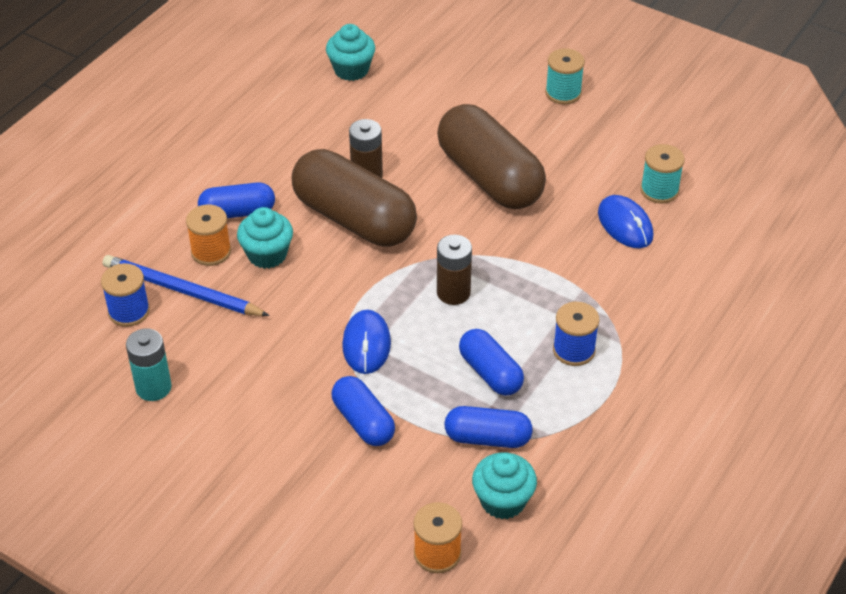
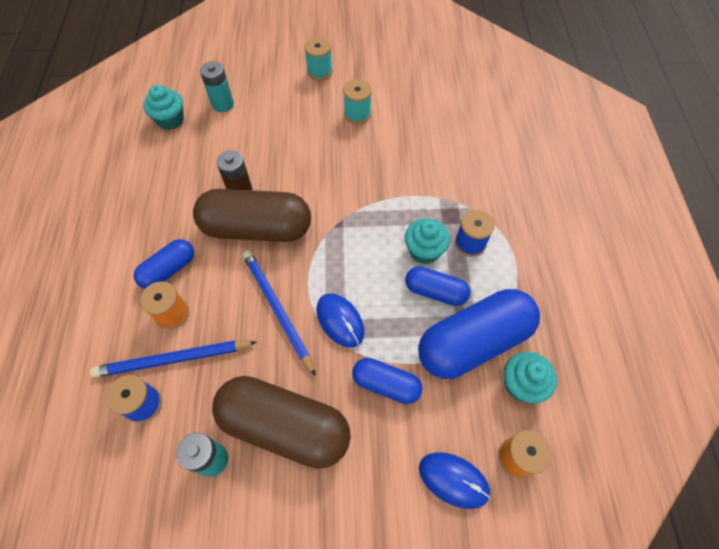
camera: 35 degrees left, 15 degrees up
(267, 254) = (216, 291): turquoise cupcake -> turquoise cupcake (424, 251)
(313, 301) = (277, 309): none -> blue pencil
(420, 79) = (222, 104): none -> turquoise battery
(453, 293) = (365, 246): brown battery -> none
(487, 438) = (473, 342): blue capsule -> blue capsule, size x1.86
(489, 177) = (321, 151): brown capsule -> brown capsule (285, 426)
(625, 225) = (427, 140): blue mouse -> blue mouse (453, 480)
(659, 190) = (427, 107): turquoise spool -> turquoise spool (357, 114)

